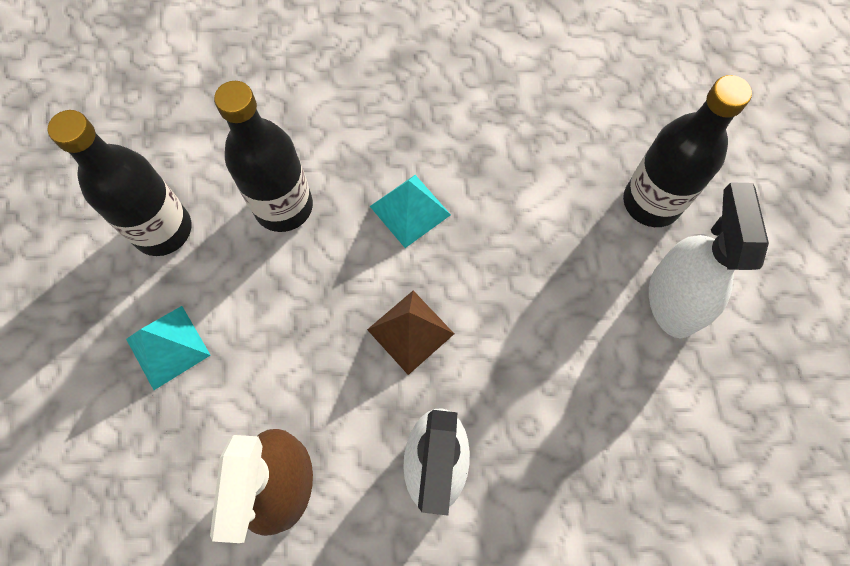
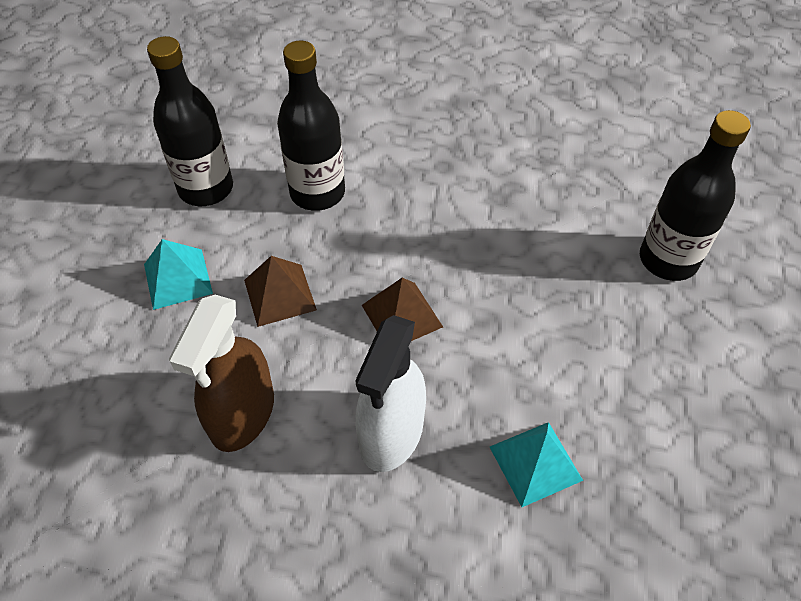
camera: 15 degrees right, 15 degrees down
(281, 338) = (280, 295): none -> brown pyramid
(410, 210) = (431, 219): turquoise pyramid -> turquoise pyramid (535, 463)
(673, 299) = (670, 346): white spray bottle -> none

